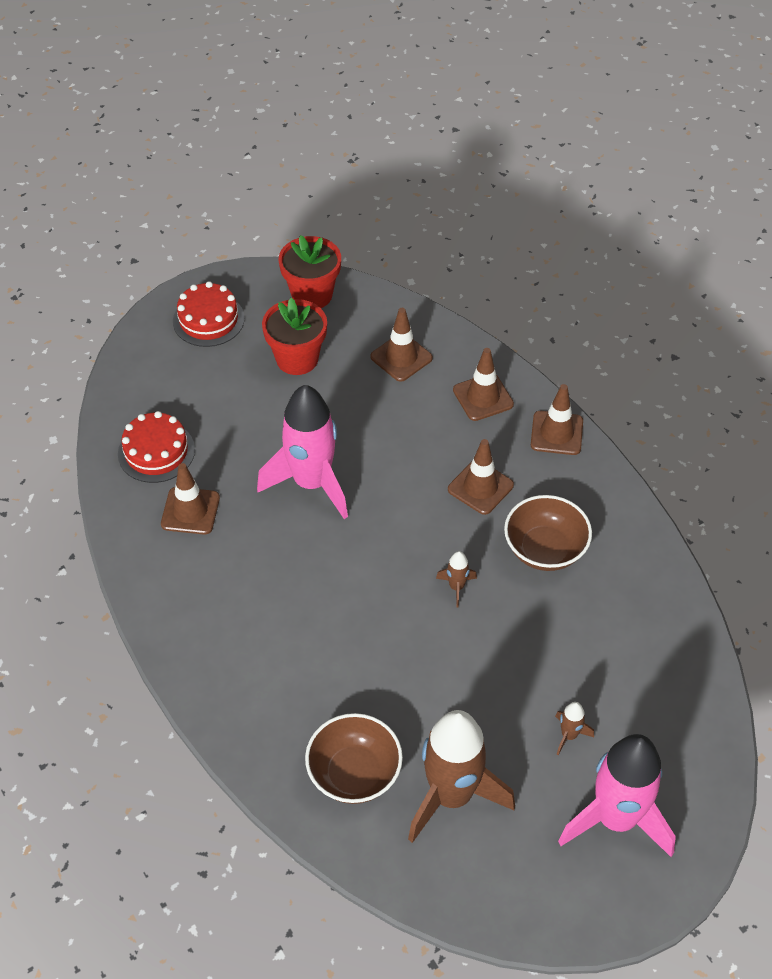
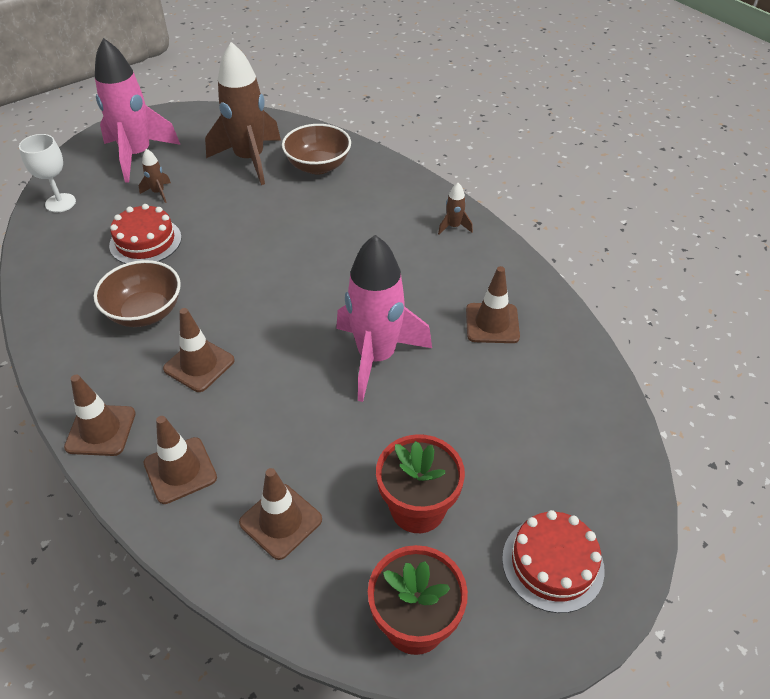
camera: 175 degrees right, 5 degrees down
(156, 452) = (549, 378): red cake -> red cake (145, 241)
(456, 587) = (233, 278): brown rocket -> brown rocket (454, 227)
(693, 725) = (60, 203): none -> white goblet

